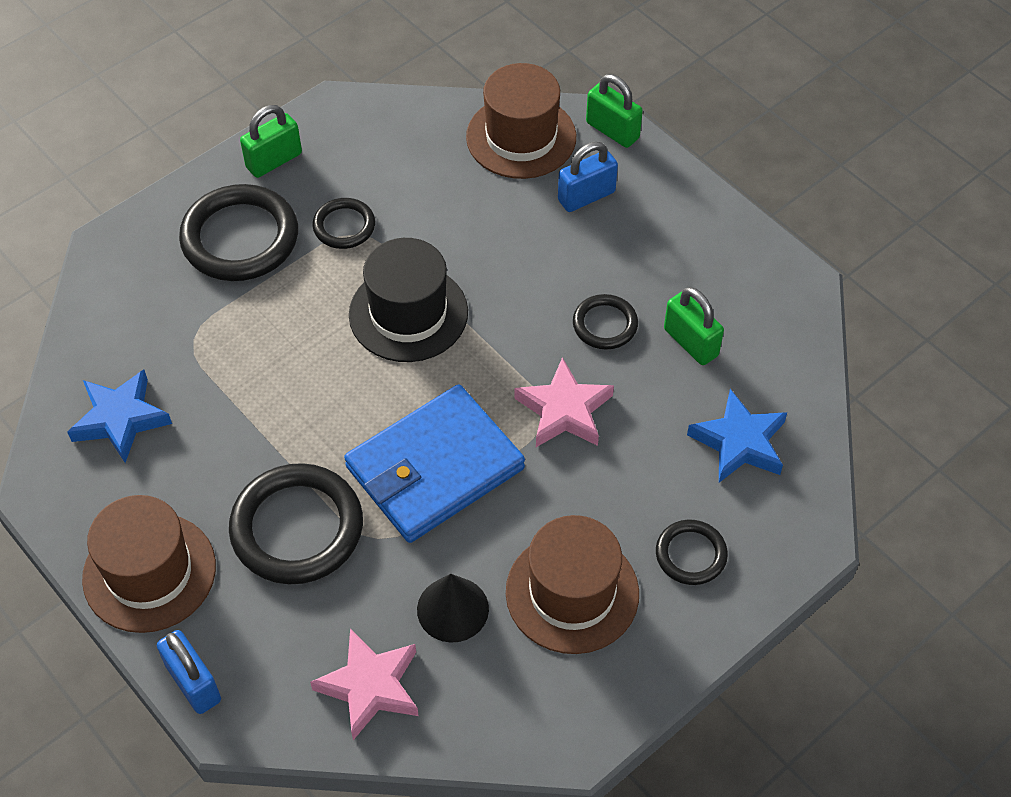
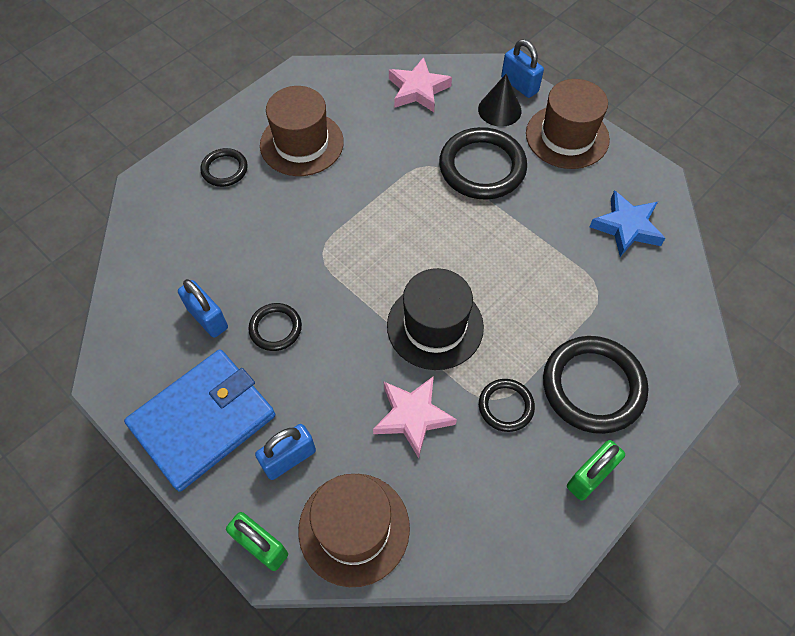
camera: 175 degrees right, 5 degrees up
(434, 468) = (397, 210): blue wallet -> blue wallet (203, 420)
(452, 609) = (375, 130): black cone -> black cone (499, 110)
(564, 410) = (307, 257): pink star -> pink star (412, 416)
(691, 342) = (207, 318): green padlock -> blue padlock
(739, 442) = (181, 243): blue star -> none

